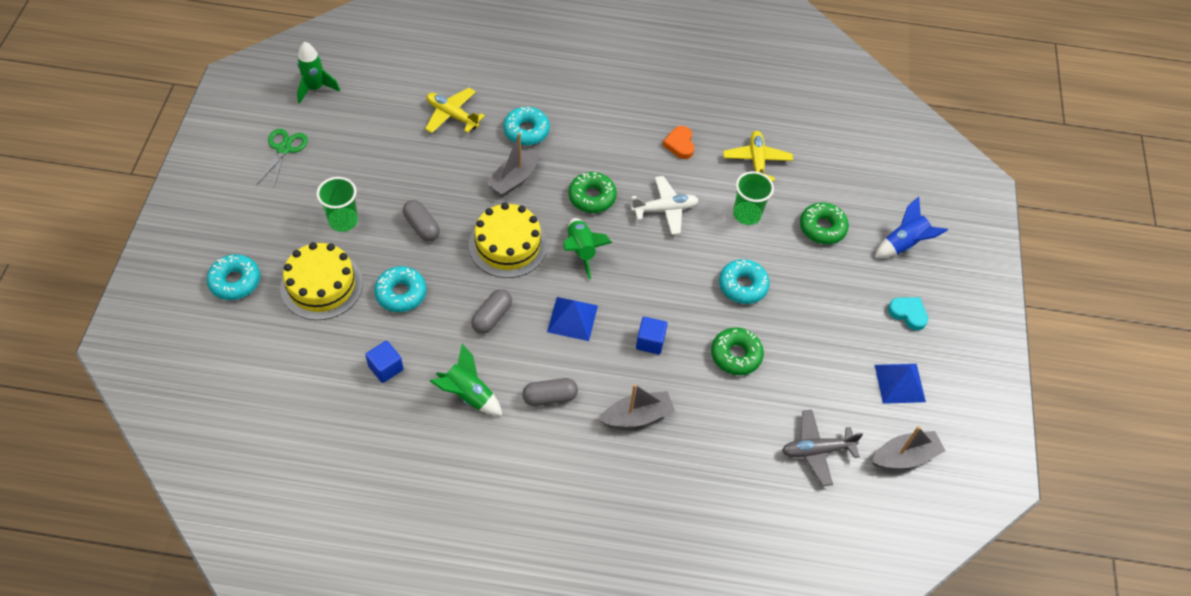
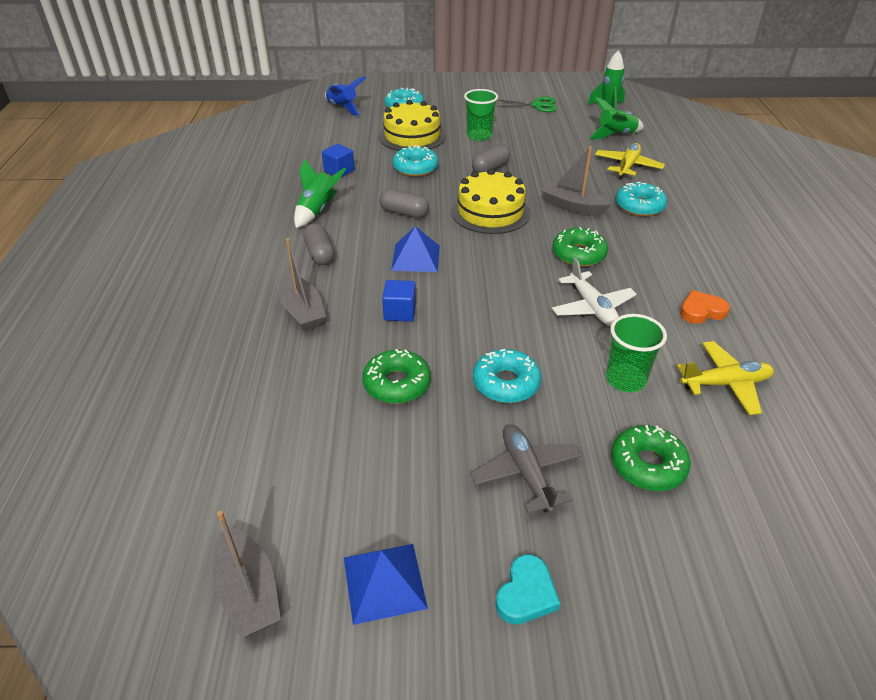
camera: 85 degrees right, 15 degrees down
(581, 251) = (503, 254): green rocket -> green rocket (615, 135)
(816, 450) = (260, 475): grey plane -> grey plane (526, 473)
(903, 244) = (674, 585): blue rocket -> blue rocket (342, 108)

